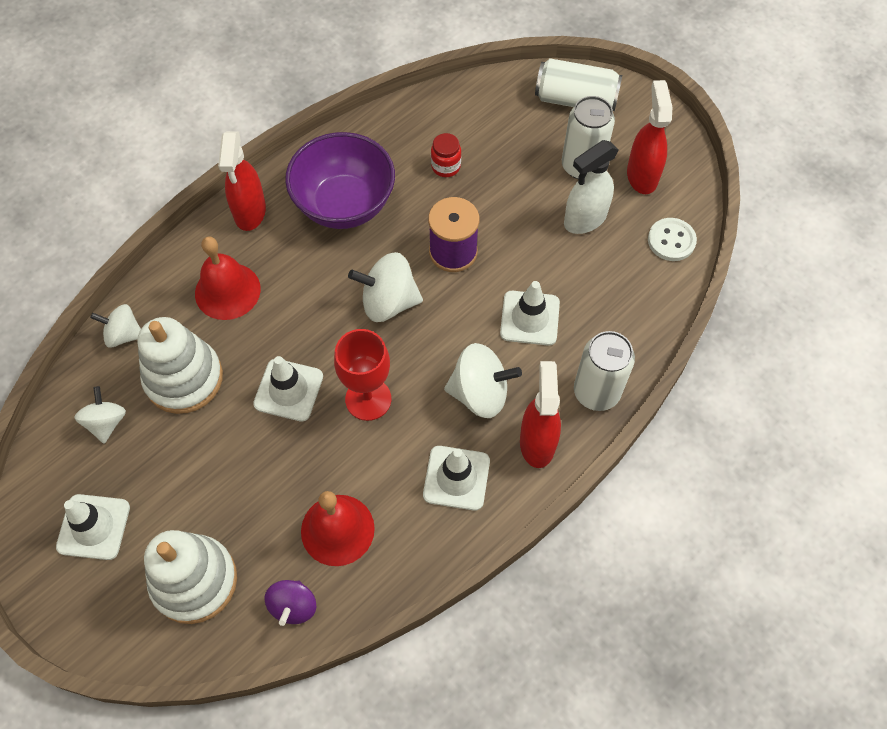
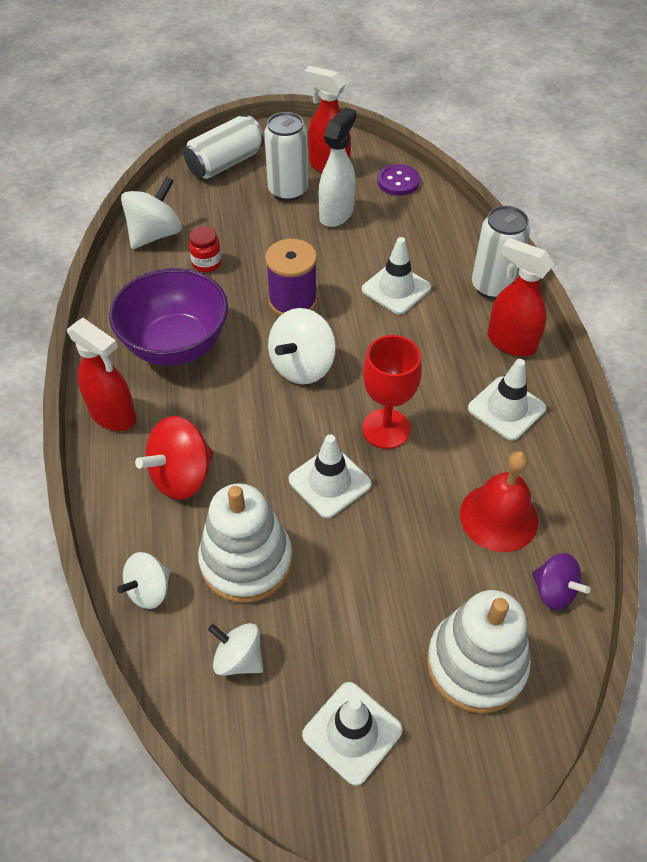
camera: 55 degrees left, 10 degrees down
(227, 291) = (182, 476): red bell -> red spinning top
(480, 393) = (439, 353): white spinning top -> white spinning top (155, 234)
(584, 219) = (336, 214): white spray bottle -> white spray bottle turned 150 degrees counterclockwise
(671, 240) = (398, 182): white button -> purple button

